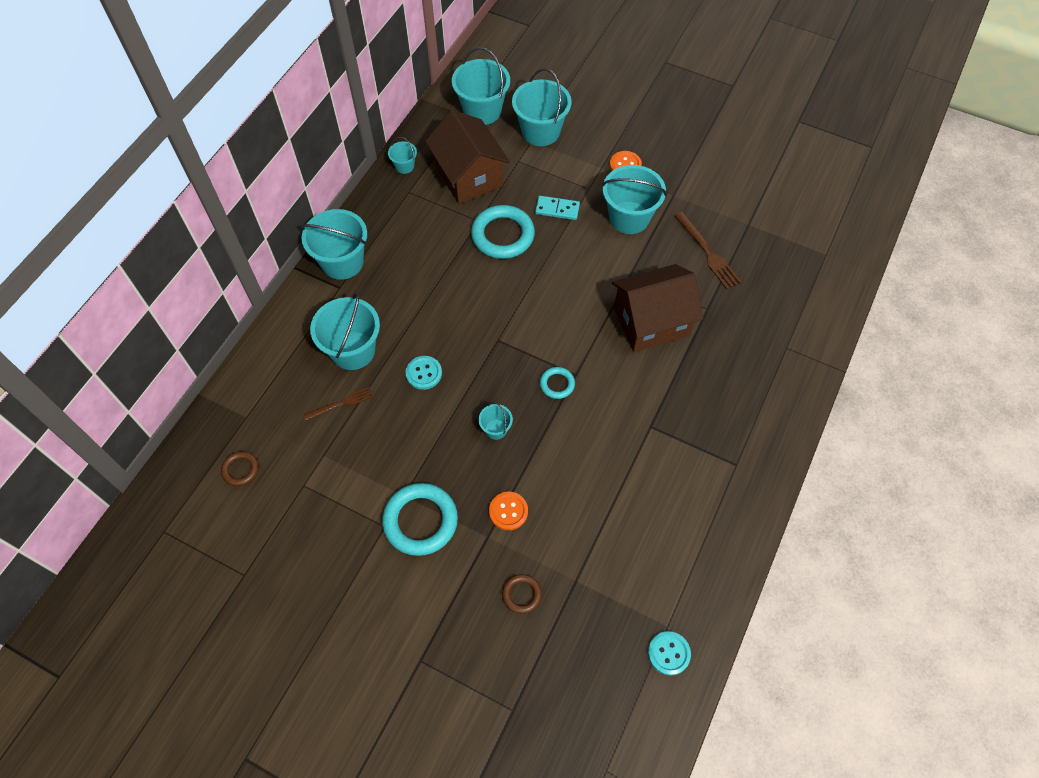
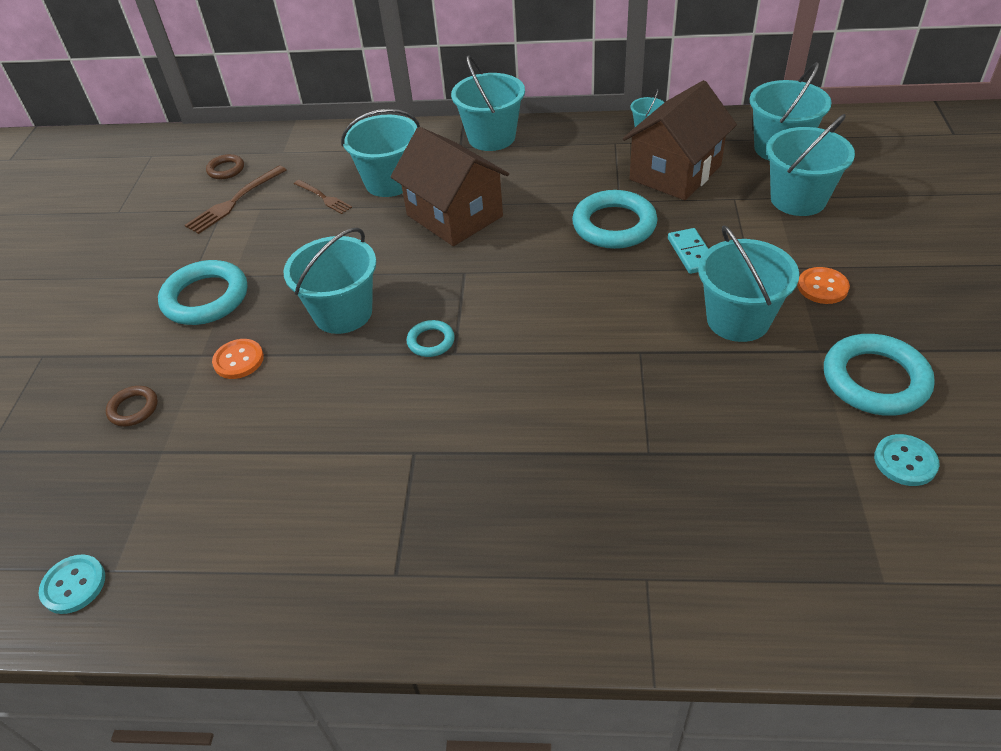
camera: 70 degrees right, 15 degrees down
(424, 373) = (388, 236): turquoise button -> turquoise button (905, 461)
(496, 429) = (343, 313): turquoise bucket -> turquoise bucket, size x2.07
(651, 322) = (583, 398): brown house -> brown house (454, 216)
(706, 185) = (875, 380): none -> turquoise ring
(708, 253) = (750, 422): brown fork -> brown fork (234, 202)

